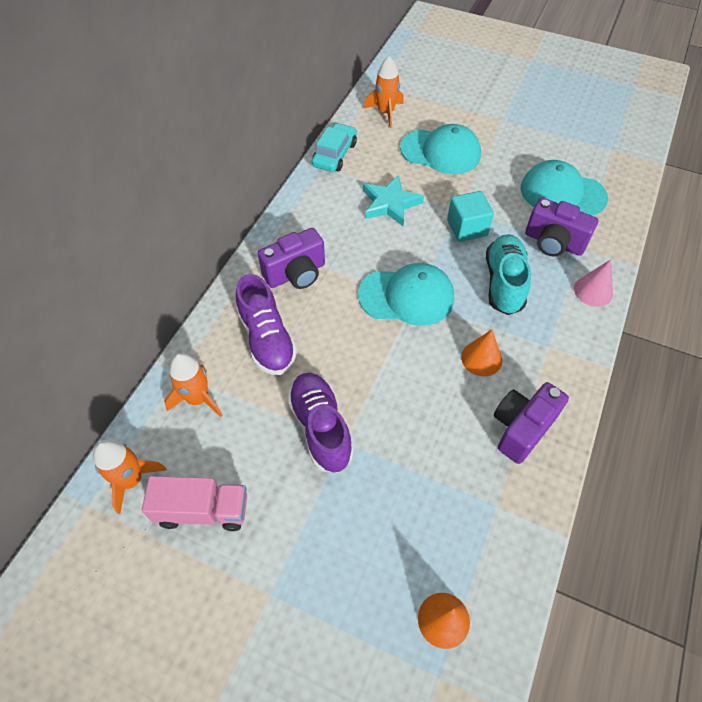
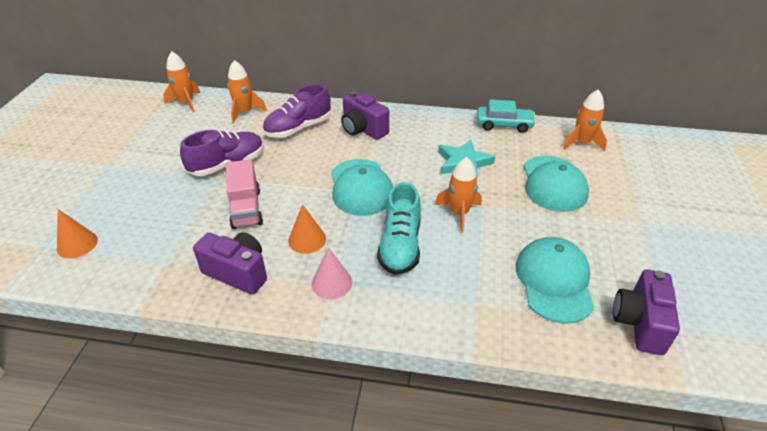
camera: 75 degrees right, 15 degrees down
(203, 510) = (165, 130): pink truck -> pink truck (246, 208)
(467, 228) = (459, 213): turquoise cube -> orange rocket
(504, 283) = (400, 246): turquoise shoe -> turquoise shoe turned 105 degrees clockwise
(553, 242) = (472, 279): purple camera -> purple camera (639, 323)
(593, 291) = (417, 317): pink cone -> pink cone (332, 283)

